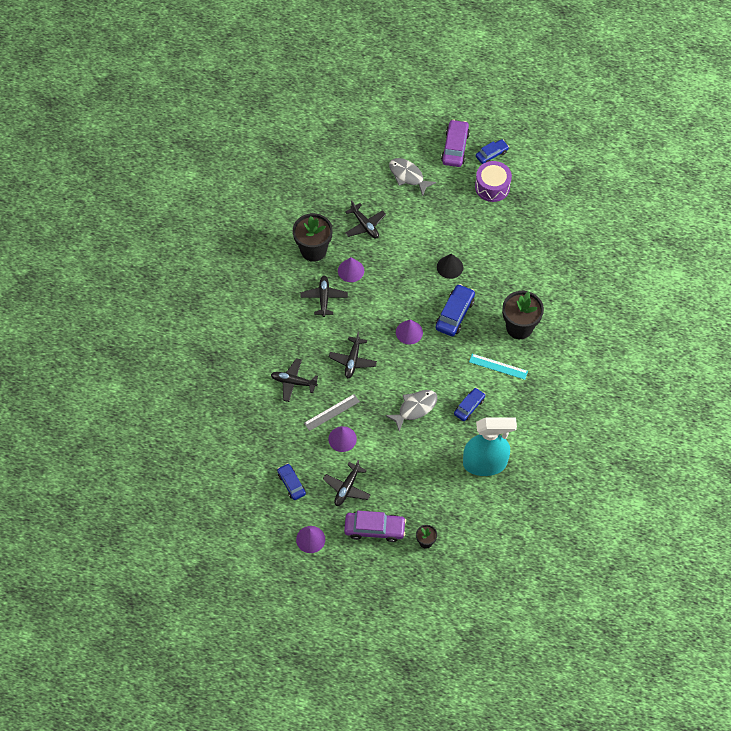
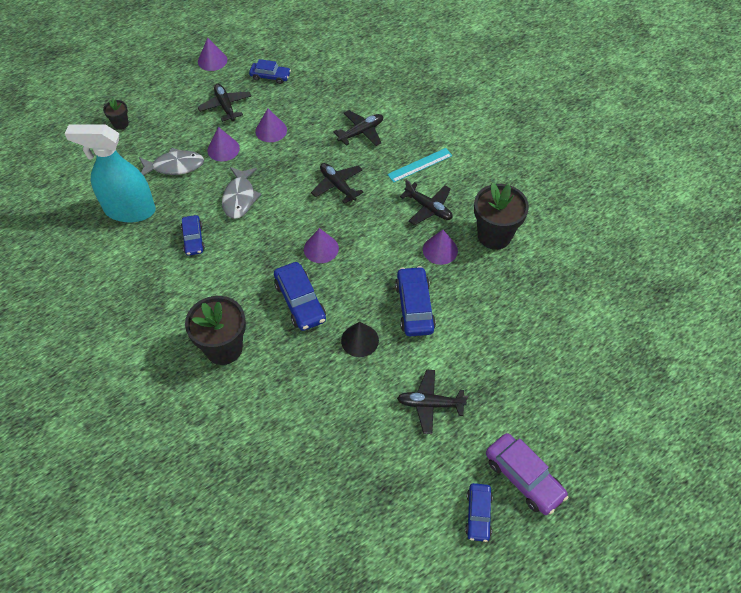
camera: 130 degrees right, 5 degrees down
(331, 412) = (303, 139): grey ruler -> none
(365, 225) = (487, 300): black plane -> black plane (430, 404)
(374, 529) = (171, 101): purple car -> none
(385, 454) = (223, 149): none -> purple cone
(403, 256) = (414, 307): none -> blue car
(408, 176) = (521, 391): grey fish -> grey fish (175, 166)
(485, 463) = (130, 210): turquoise spray bottle -> turquoise spray bottle turned 60 degrees clockwise
(492, 187) = (427, 473): purple drum -> none
(498, 366) = (204, 294): turquoise ruler -> turquoise ruler (420, 165)

